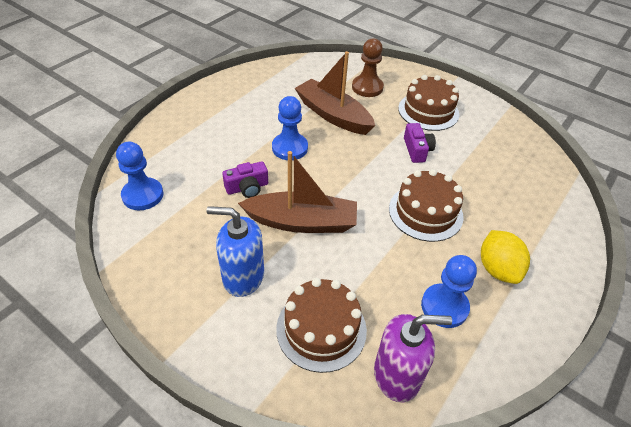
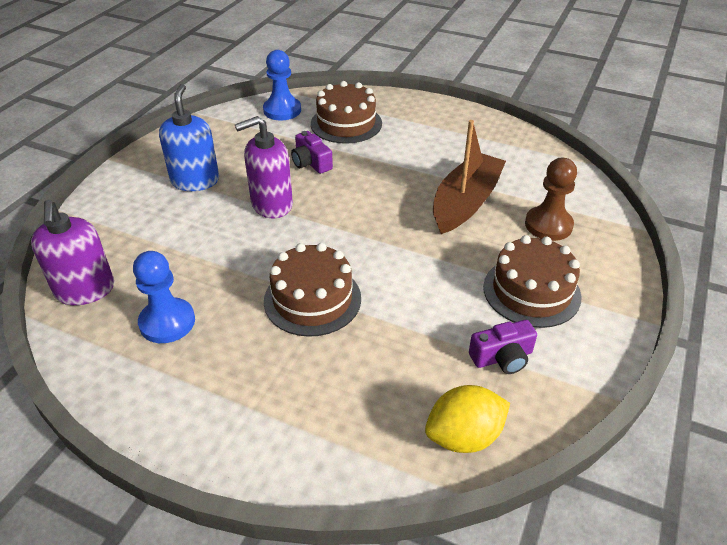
camera: 80 degrees right, 5 degrees down
(290, 148) = (385, 179): blue pawn -> none
(302, 222) = (271, 205): brown boat -> purple soap dispenser
(321, 329) = (138, 235): brown cake -> brown cake (346, 123)
(417, 150) = (432, 284): purple camera -> purple camera (502, 357)
(497, 269) = (228, 372): yellow lemon -> yellow lemon (464, 436)

